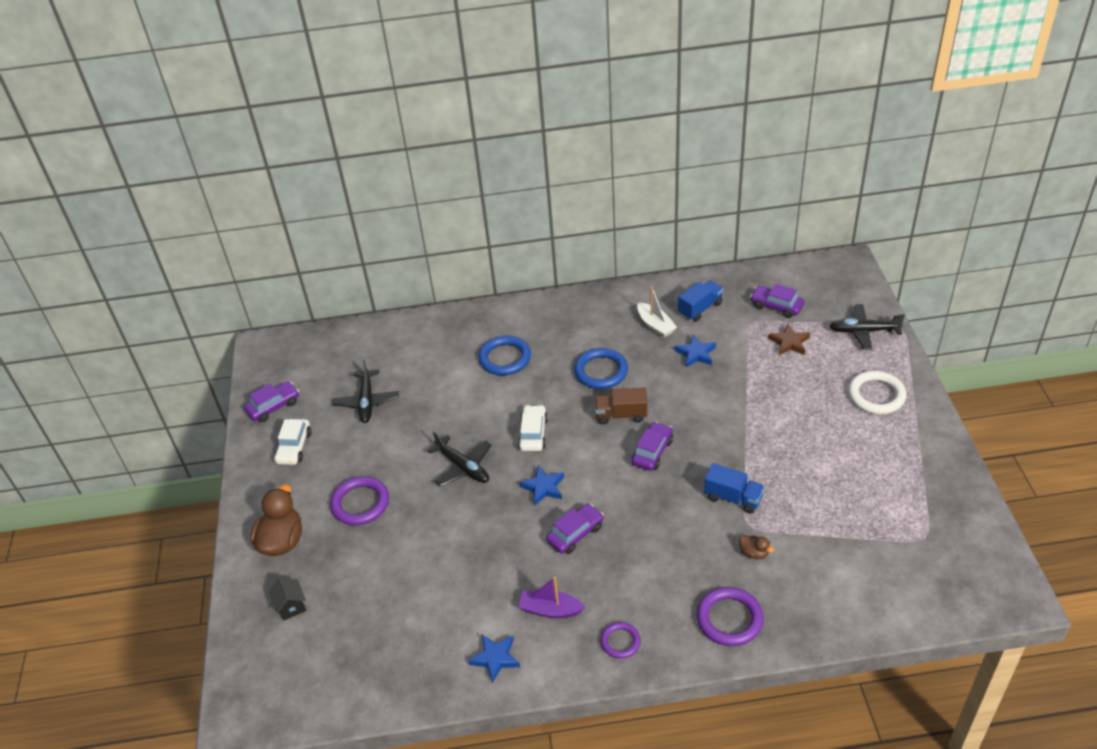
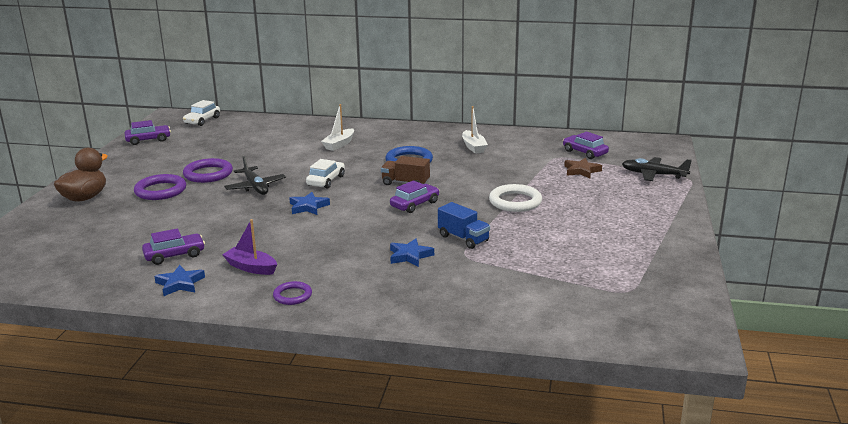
camera: 15 degrees right, 20 degrees down
(291, 606) = (56, 228): black house -> none
(294, 447) = (142, 159): white car -> white car (202, 120)
(367, 401) = (216, 147): black plane -> none
(505, 358) = (339, 144): blue ring -> white boat
(575, 534) = (311, 233): purple car -> purple car (174, 255)
(696, 354) = (495, 164): blue star -> blue star (410, 256)
(700, 308) = (518, 145): blue truck -> none
(729, 619) = (401, 302): purple ring -> purple ring (208, 174)
(754, 553) = (456, 270): brown duck -> none
(876, 395) = (640, 208): white ring -> white ring (515, 202)

